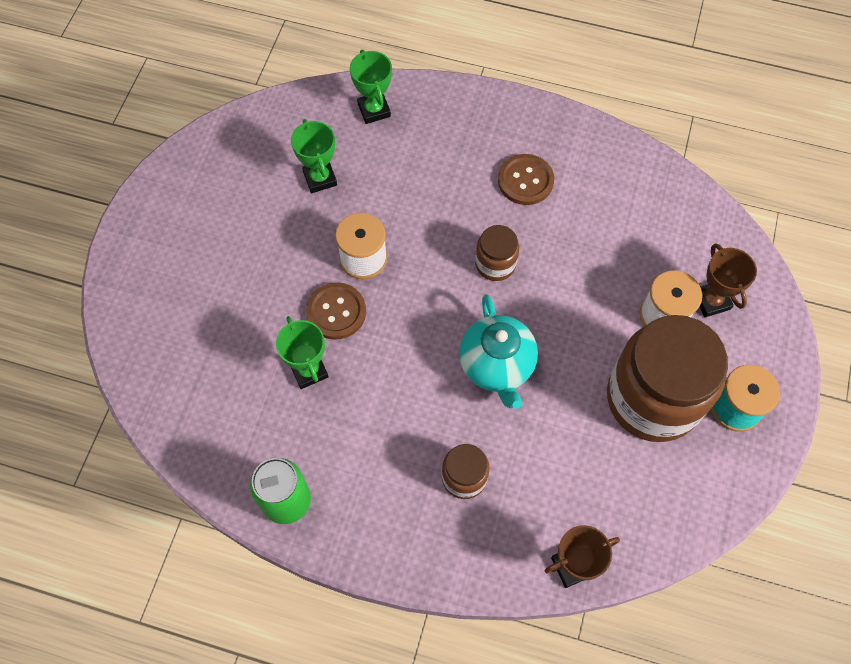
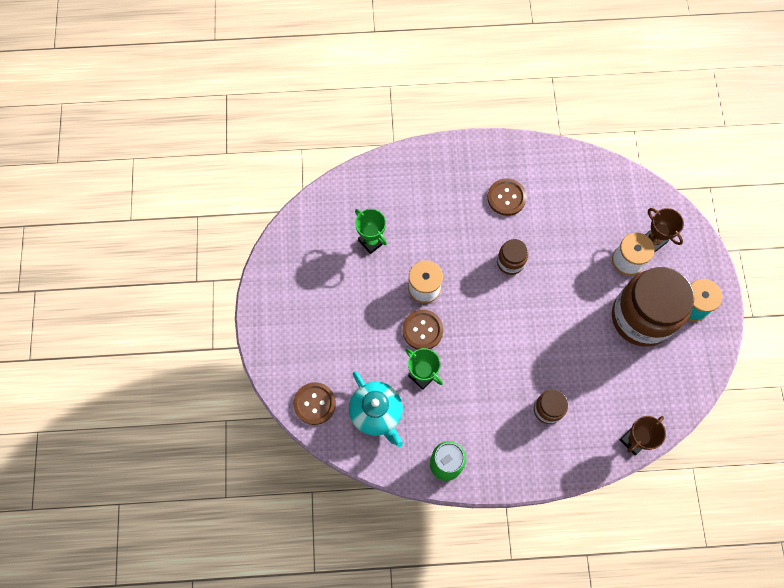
camera: 20 degrees left, 5 degrees up
(149, 357) = (314, 404): none -> brown button
(374, 110) = (386, 180): green trophy -> none
(497, 366) = (539, 330): turquoise teapot -> turquoise teapot (377, 413)

